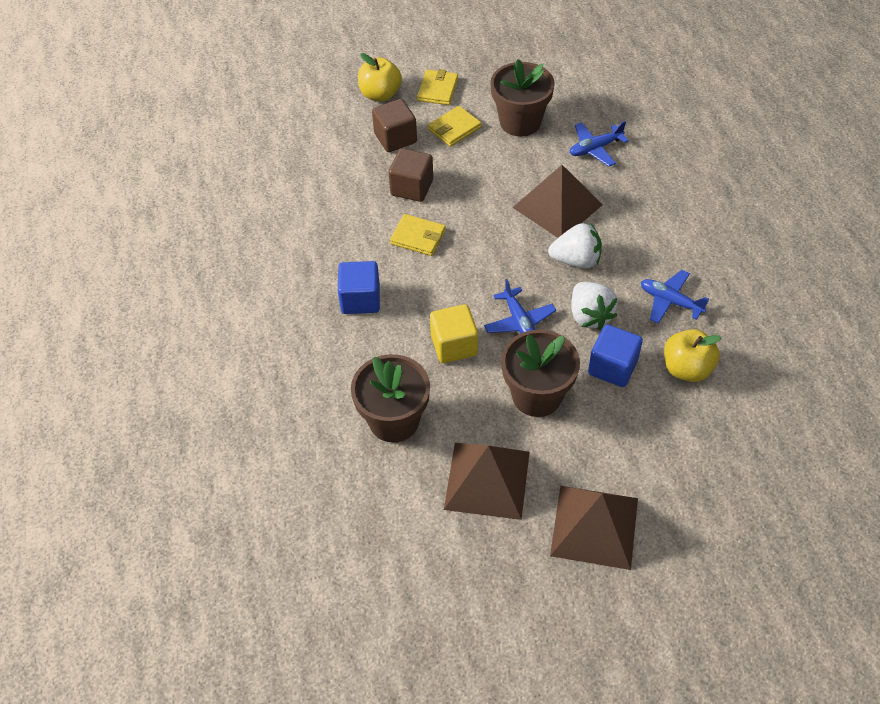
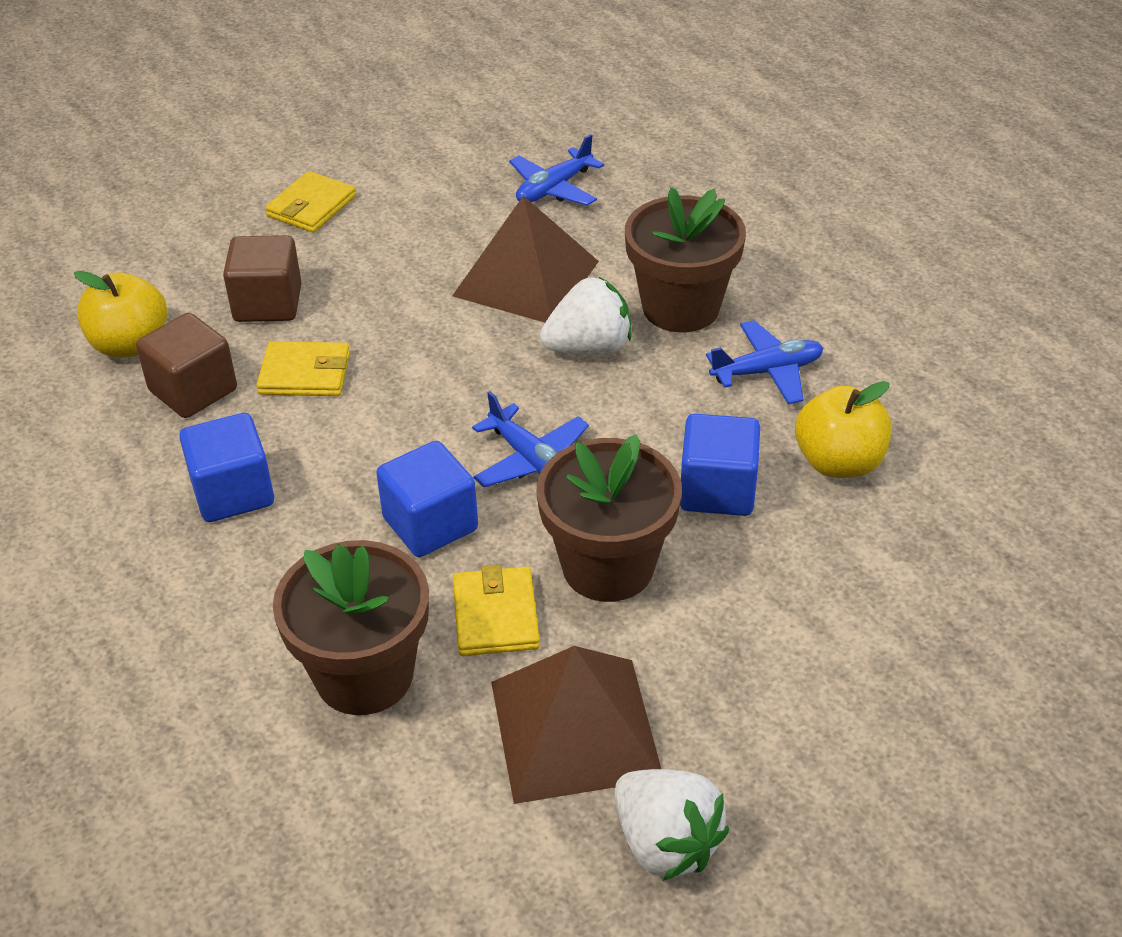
camera: 20 degrees left, 10 degrees down
(380, 94) = (166, 184): yellow apple -> yellow apple (130, 345)
(395, 138) = (214, 239): brown cube -> brown cube (193, 390)
(437, 89) = (263, 159): yellow wallet -> yellow wallet (495, 615)
(454, 345) = (430, 524): yellow cube -> blue cube
(520, 122) = (418, 177): brown flower pot -> brown flower pot (680, 307)
(589, 316) = (646, 423): white strawberry -> white strawberry (665, 843)
(594, 526) = (798, 752): brown pyramid -> none
(670, 301) = (767, 371): blue plane -> blue plane turned 150 degrees clockwise

